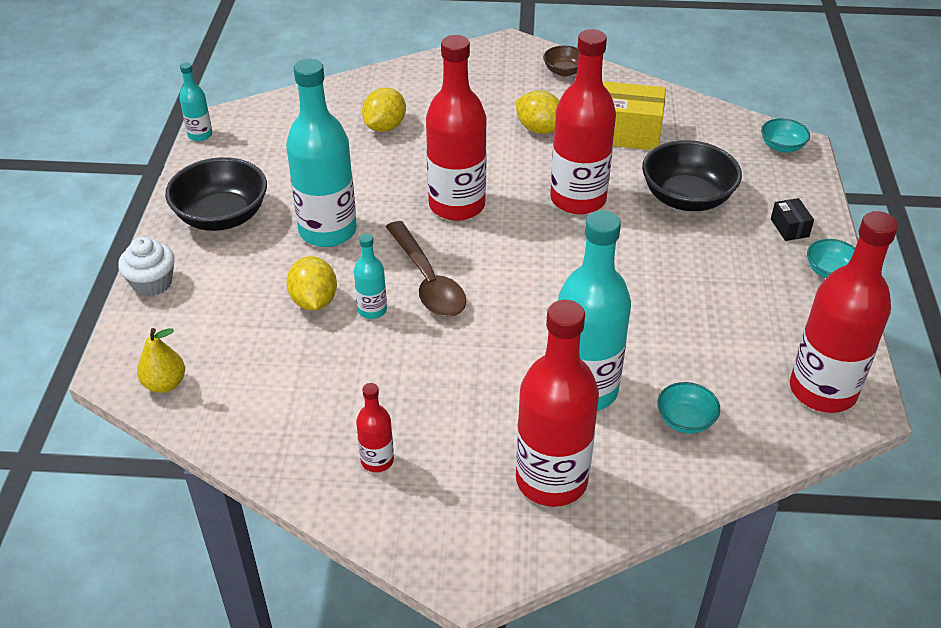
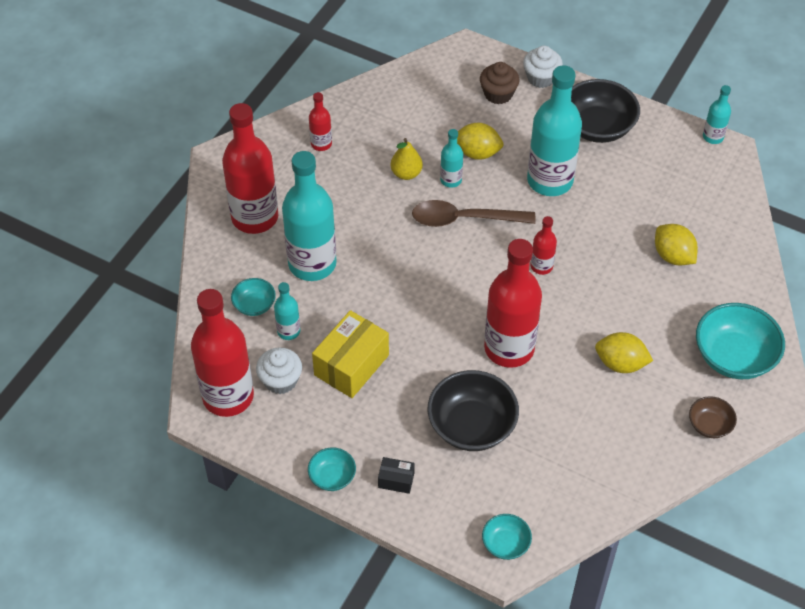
camera: 115 degrees right, 10 degrees up
(165, 384) = (441, 67): yellow pear -> yellow pear (406, 173)
(198, 312) = (498, 94): none -> brown cupcake
(457, 205) = (541, 266): red bottle -> red bottle, size x0.47
(481, 72) = (734, 356): none -> turquoise bowl
(539, 129) = (620, 364): yellow lemon -> yellow lemon turned 45 degrees clockwise
(626, 133) = (584, 428): yellow box -> yellow box (351, 365)
(695, 373) = (288, 331): none -> turquoise bottle
(762, 353) = (280, 380): none -> white cupcake

